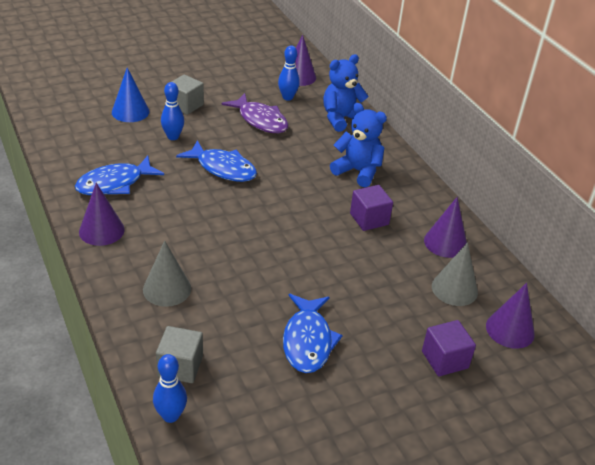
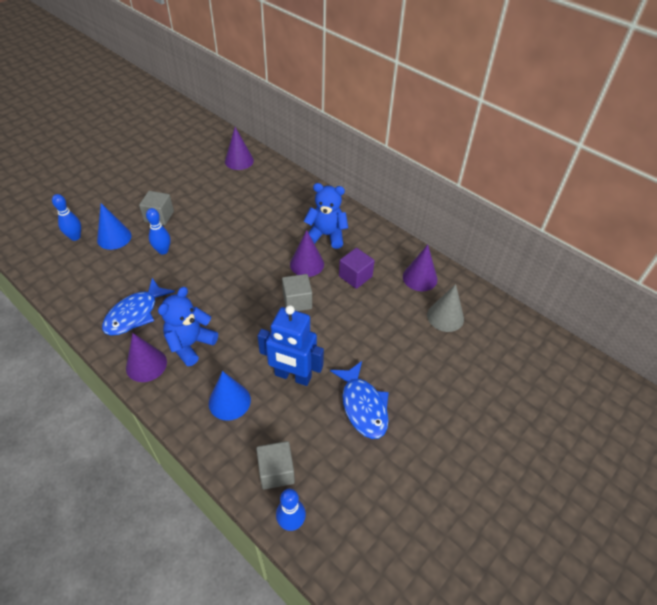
camera: 20 degrees left, 10 degrees up
(167, 289) = (229, 401): grey cone -> blue cone
(223, 168) = (219, 268): blue fish -> none
(246, 288) = (293, 376): none -> blue robot
(260, 120) = (228, 212): purple fish -> none
(287, 97) = (239, 183): blue bowling pin -> blue bowling pin (75, 237)
(289, 223) = (297, 301): none -> grey cube
(341, 119) = (291, 190): blue teddy bear -> blue teddy bear (190, 344)
(444, 359) = (468, 382): purple cube -> none
(510, 330) = (499, 337): purple cone -> purple cone (307, 264)

